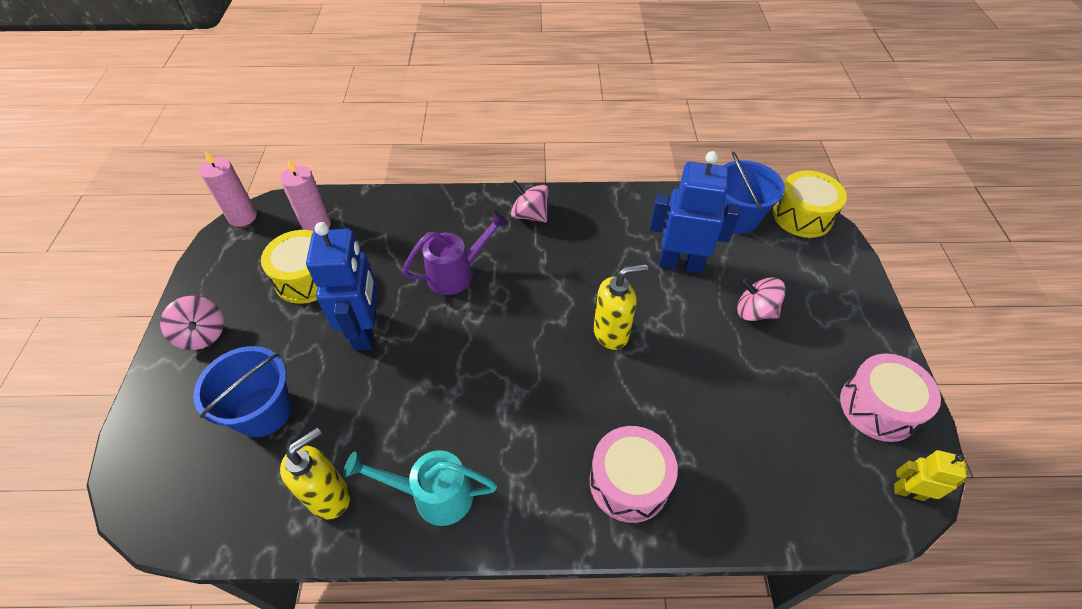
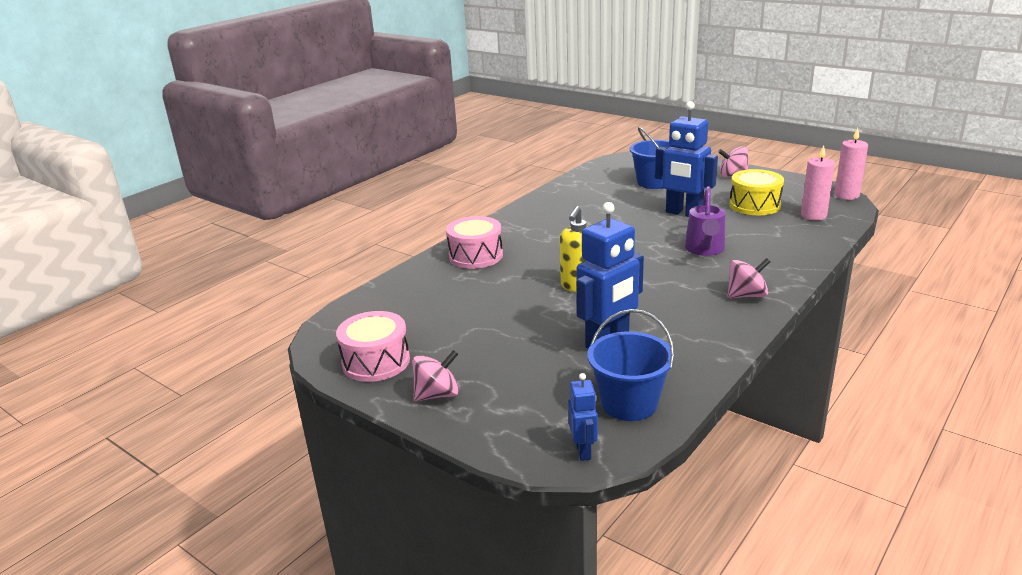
camera: 130 degrees right, 25 degrees down
(329, 496) = (581, 189): yellow soap dispenser -> none
(433, 495) = (546, 209): turquoise watering can -> none
(754, 311) = (517, 354): pink spinning top -> pink spinning top (437, 394)
(802, 216) = (583, 451): yellow drum -> blue robot
(908, 492) = (325, 338): yellow robot -> none

